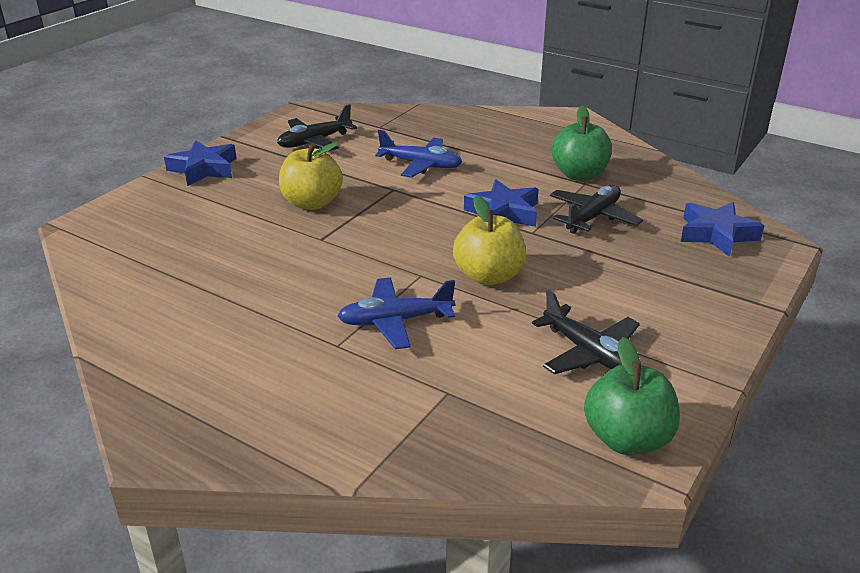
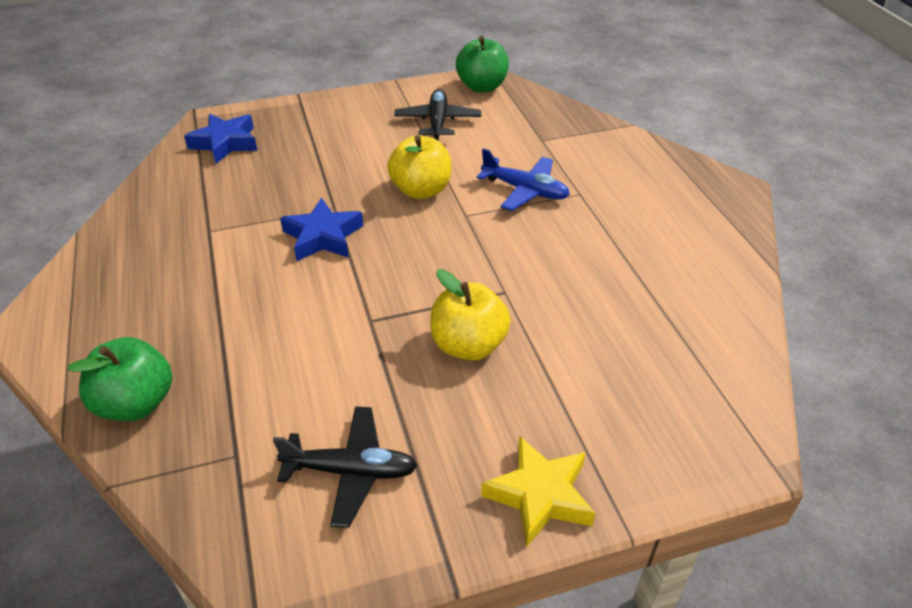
camera: 140 degrees left, 10 degrees up
(204, 169) = (540, 495): blue star -> yellow star
(420, 165) = (297, 341): blue plane -> none
(579, 175) = (194, 242): green apple -> green apple (136, 403)
(593, 217) = (270, 196): black plane -> none

